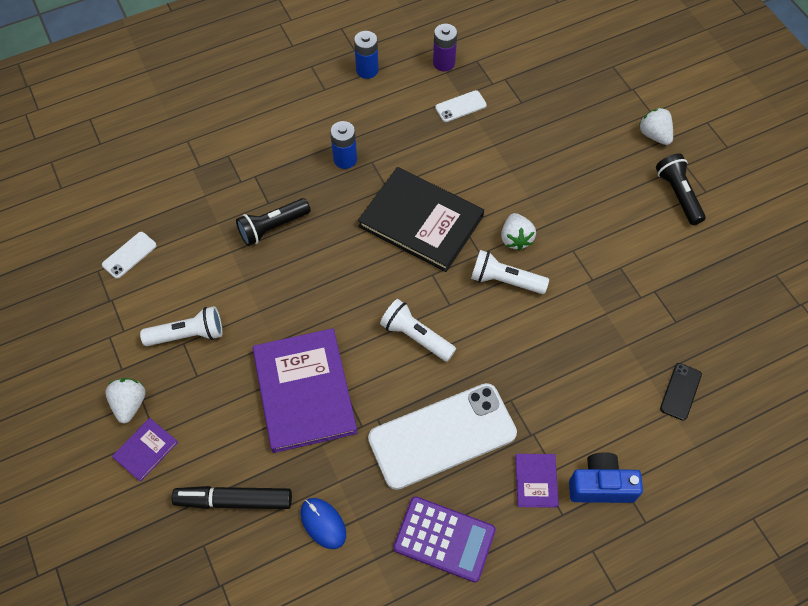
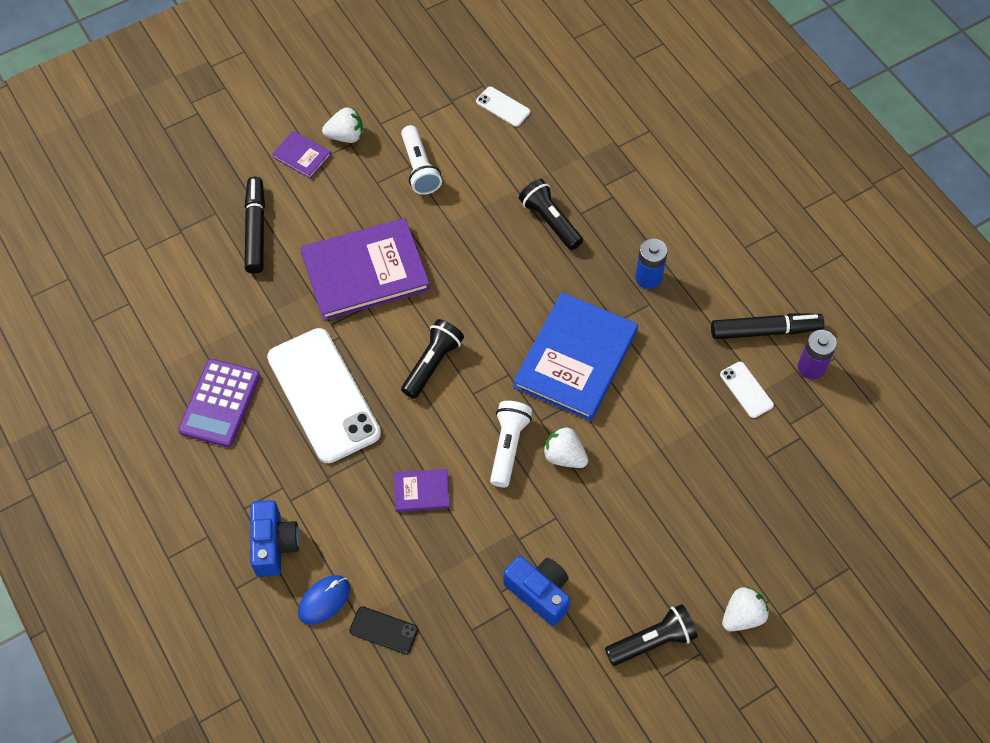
camera: 85 degrees right, 0 degrees up
(323, 523) = (235, 302): blue mouse -> blue mouse (324, 600)
(367, 70) = (782, 287): blue battery -> none
(407, 87) = (765, 331): none -> black marker
(415, 336) = (432, 364): white flashlight -> black flashlight
(421, 221) = (575, 358): black book -> blue book
(515, 239) = (564, 456): white strawberry -> white strawberry turned 45 degrees clockwise
(536, 481) = (278, 483): purple book -> purple book (421, 491)
(641, 268) = (539, 593): none -> blue camera

